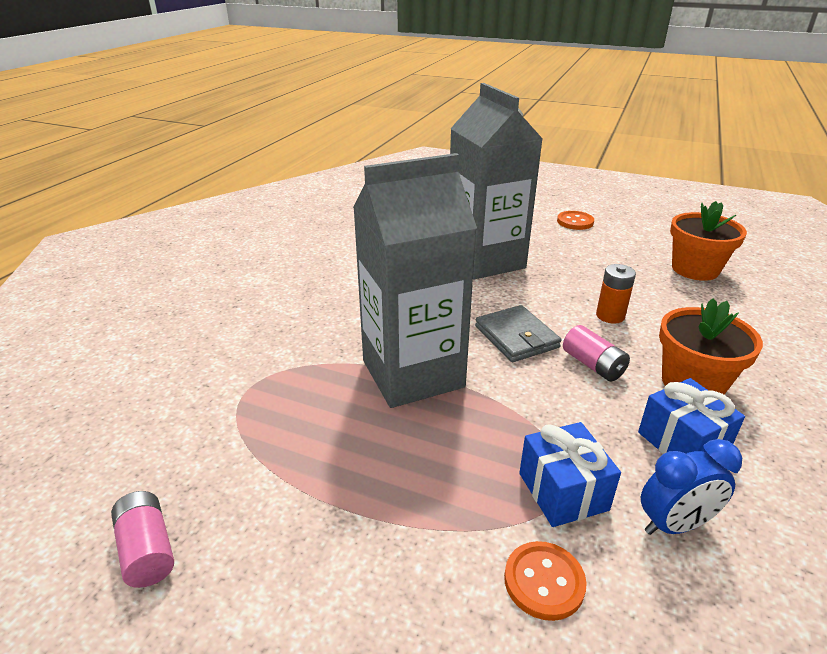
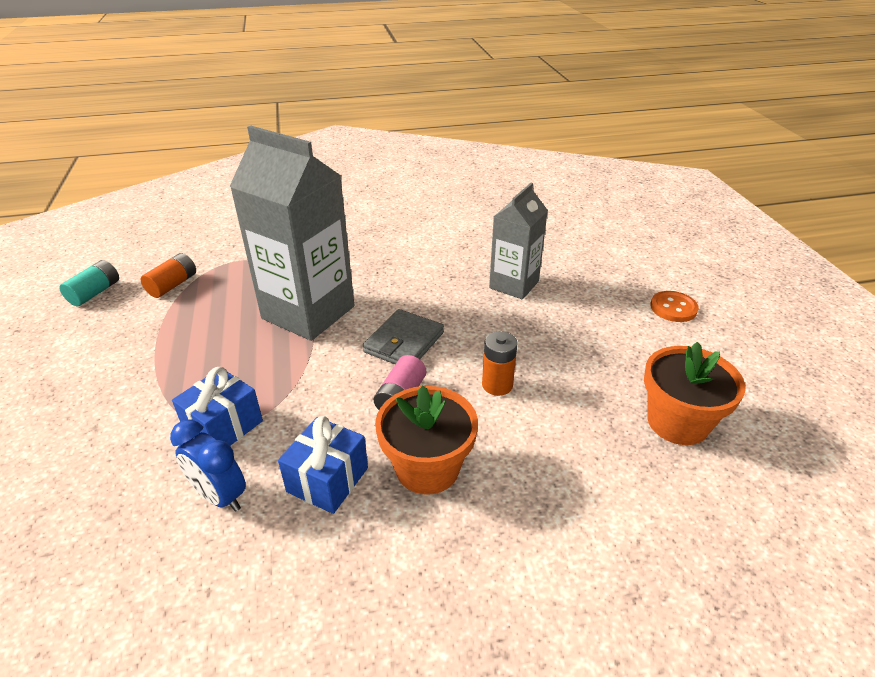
camera: 55 degrees right, 5 degrees up
(147, 550) = (95, 293): pink battery -> turquoise battery
(231, 461) = (173, 285): none -> orange battery
(485, 261) = (514, 285): grey carton -> grey carton, size x0.60
(544, 581) = (133, 442): orange button -> none

